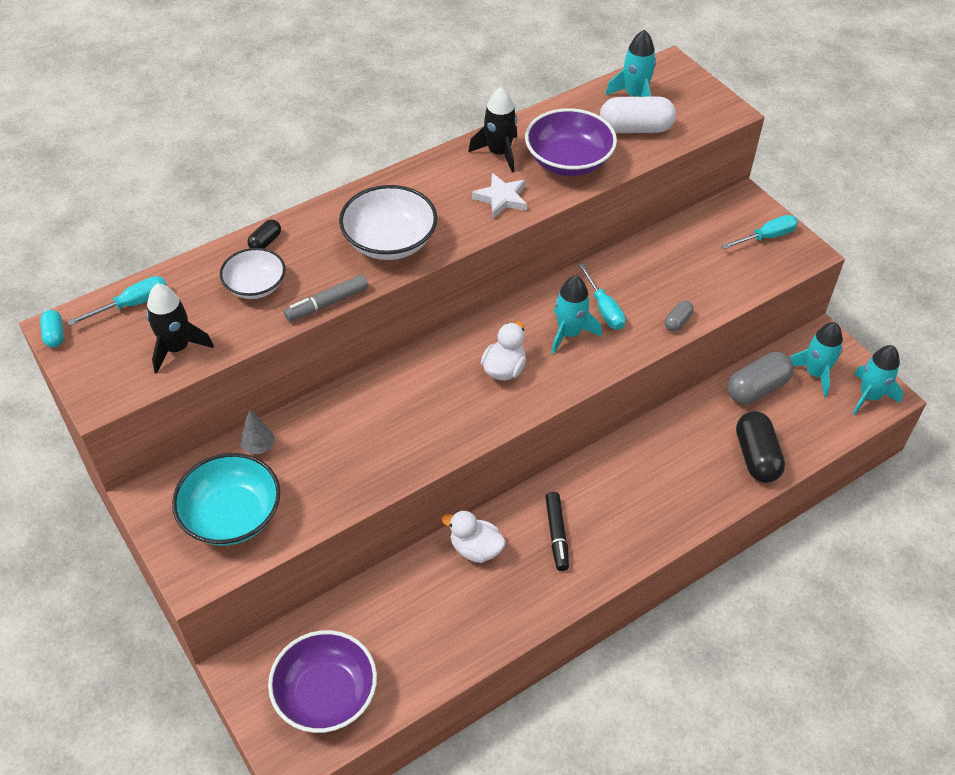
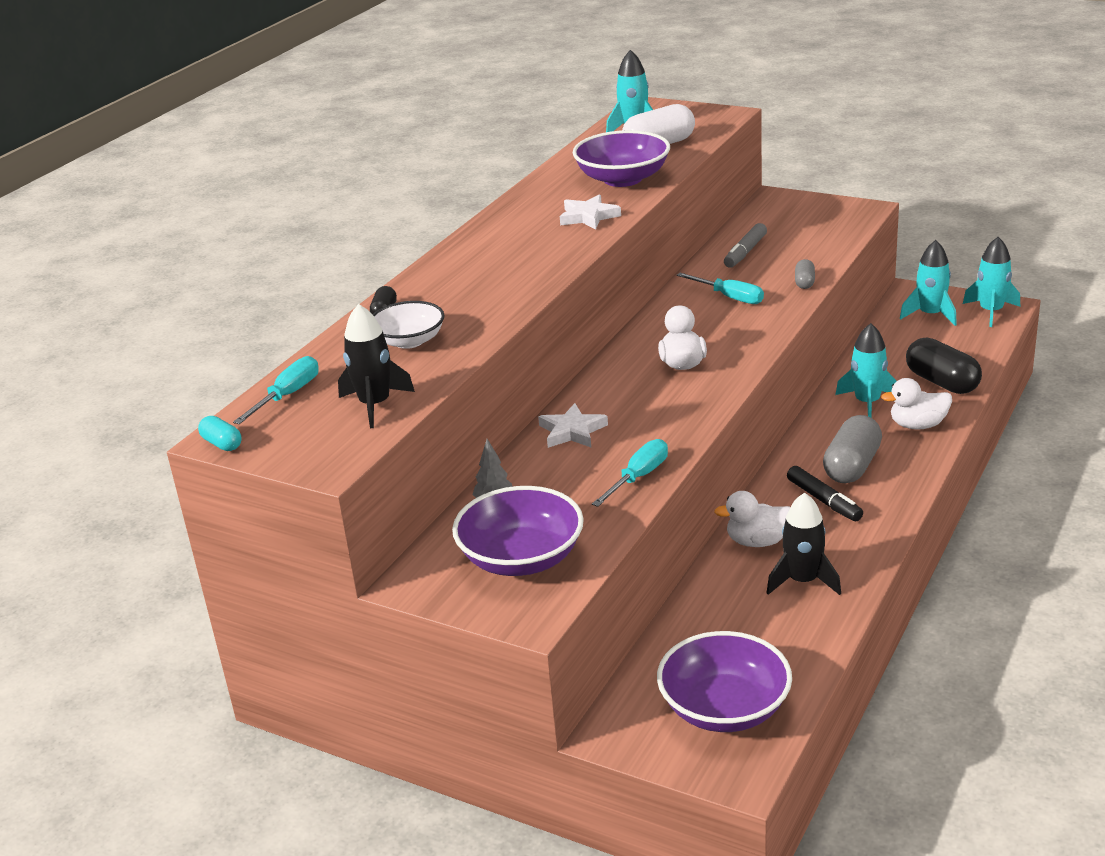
camera: 25 degrees left, 20 degrees down
(232, 515) = (521, 558): turquoise bowl -> purple bowl
(327, 303) = (499, 327): grey marker -> grey marker (745, 252)
(367, 401) = (572, 431): none -> white star
(390, 241) = (513, 273): white bowl -> none
(499, 153) = (551, 194): black rocket -> black rocket (802, 581)
(569, 333) = (716, 322): turquoise rocket -> turquoise rocket (867, 403)
(695, 494) = (917, 425): none -> white duck
(757, 388) = (892, 341): grey capsule -> grey capsule (852, 466)
(766, 237) = (819, 211): turquoise screwdriver -> turquoise screwdriver (638, 477)

